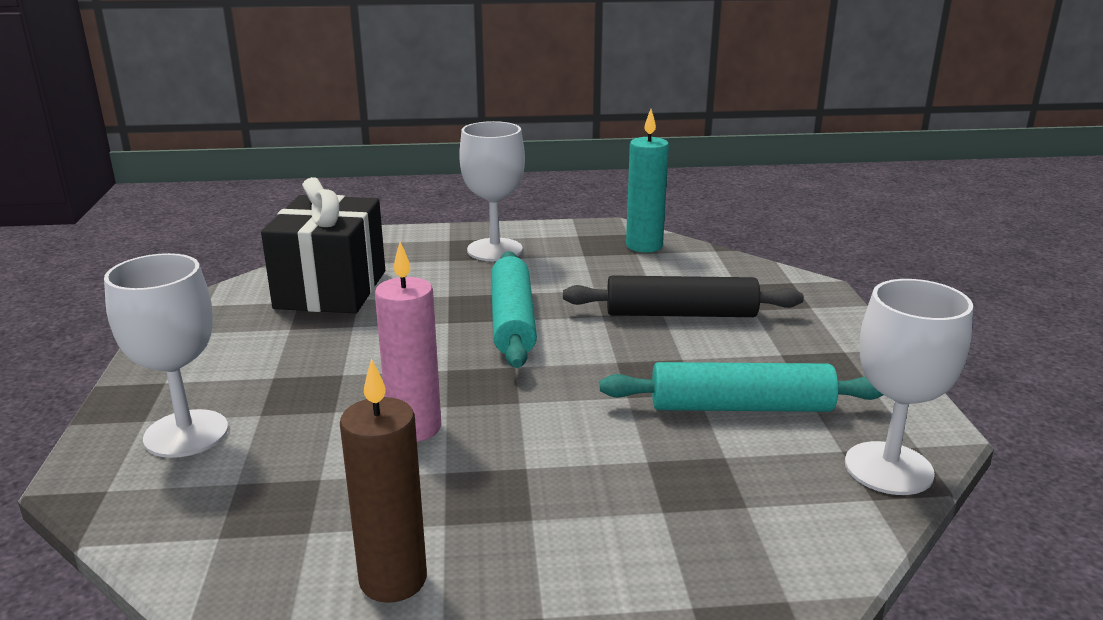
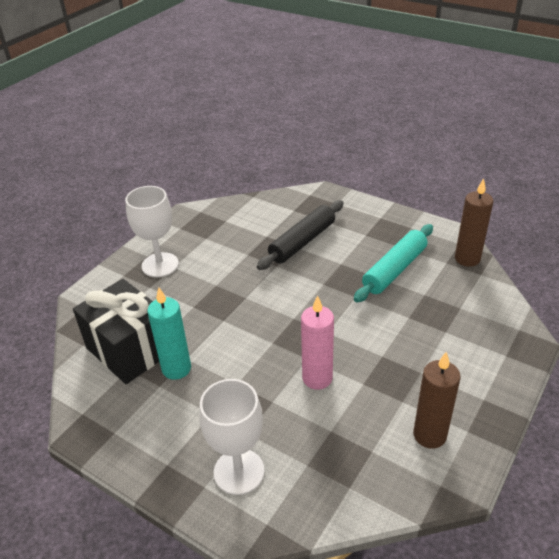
camera: 50 degrees left, 15 degrees up
(512, 321) = (249, 297): turquoise rolling pin -> none
(644, 246) = (221, 214): turquoise candle -> turquoise candle (176, 369)
(888, 468) = (467, 259): white goblet -> brown candle

